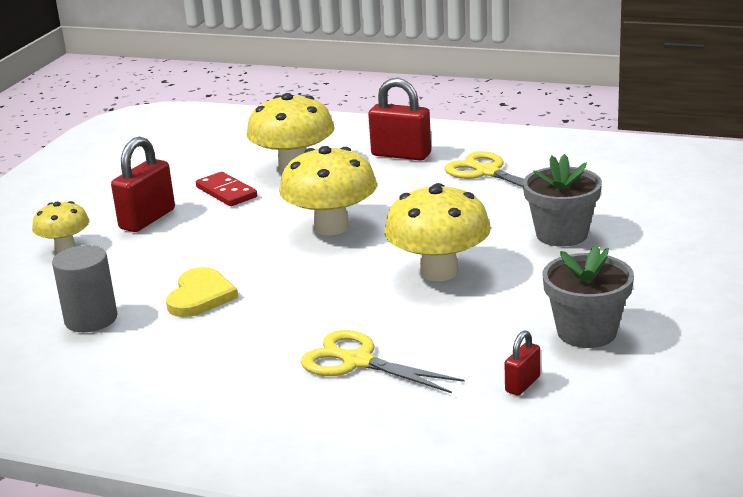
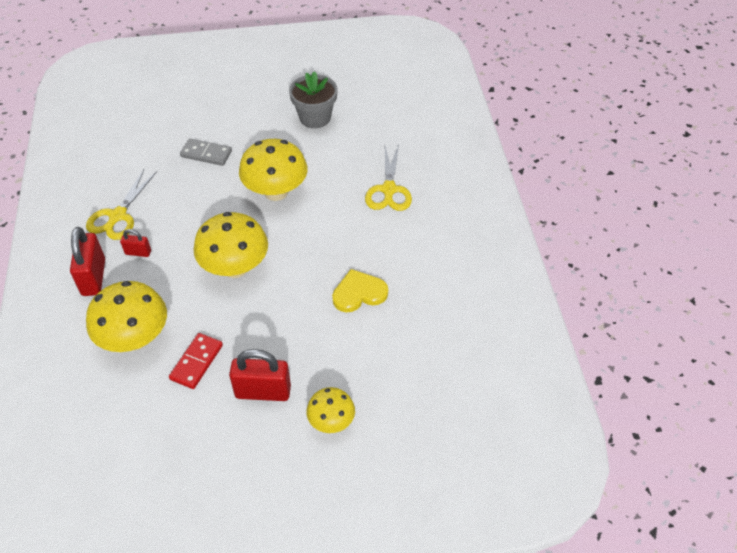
camera: 120 degrees left, 25 degrees up
(91, 319) = (415, 337): grey cylinder -> none
(522, 384) = (374, 126): red padlock -> red padlock (138, 252)
(561, 234) = (206, 154): grey flower pot -> grey domino

